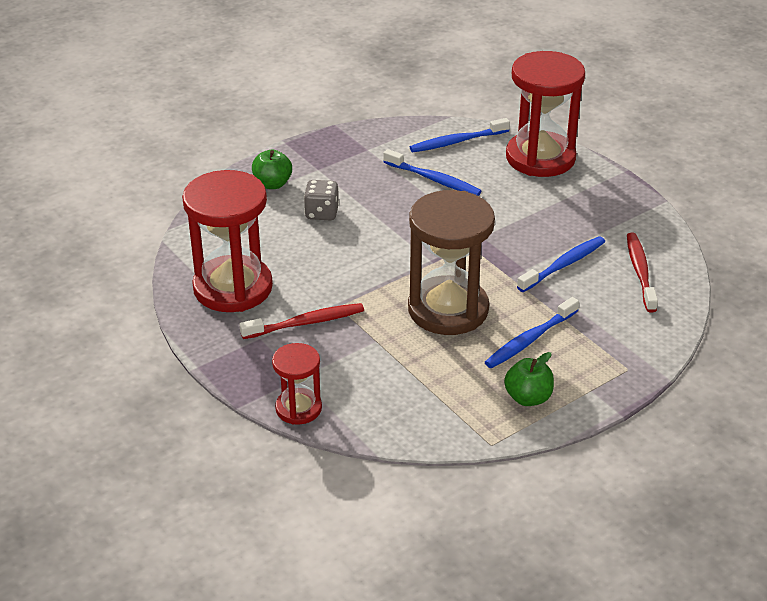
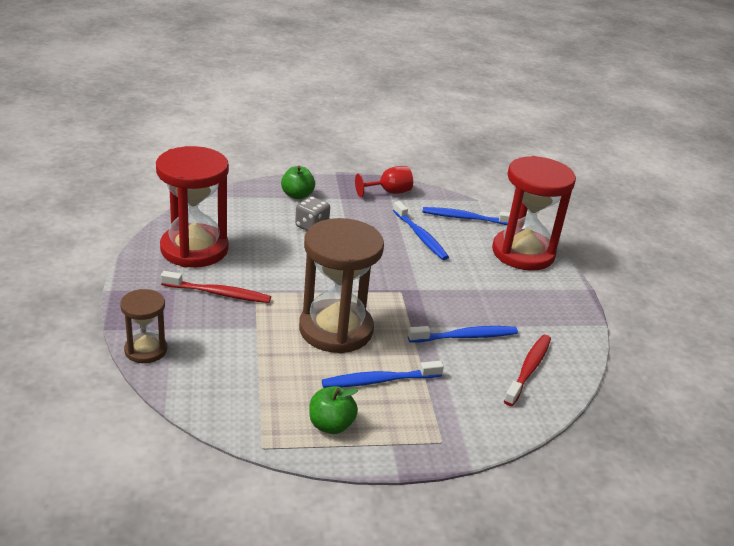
camera: 25 degrees right, 5 degrees down
(298, 408) = (146, 350): red hourglass -> brown hourglass
(359, 142) = (389, 192): none -> red goblet

